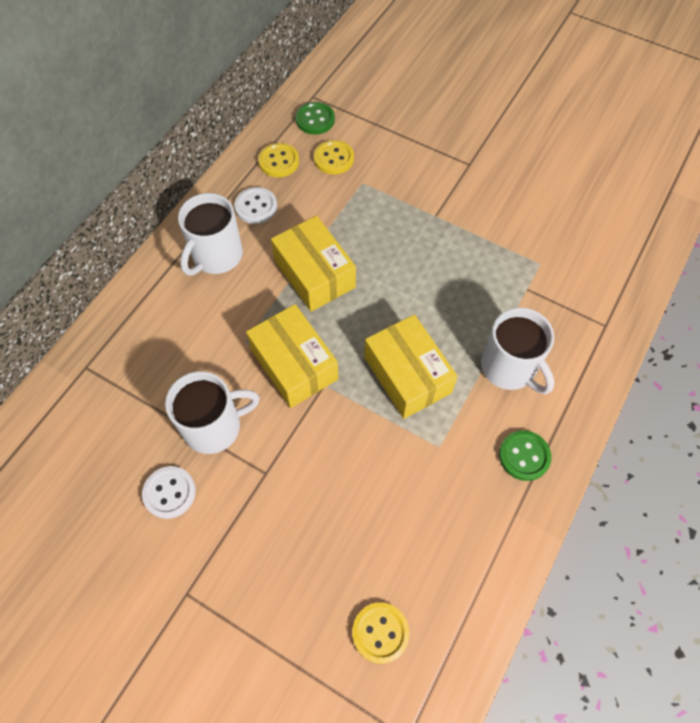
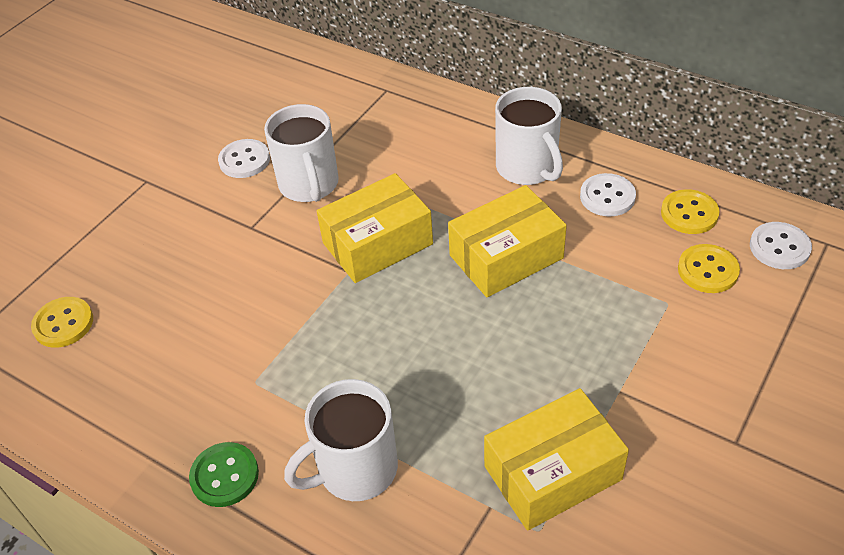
camera: 95 degrees right, 15 degrees down
(216, 256) = (527, 168): white mug -> white mug turned 150 degrees counterclockwise
(315, 119) = (779, 247): green button -> white button
(407, 375) = (355, 351): yellow box -> yellow box (552, 473)

